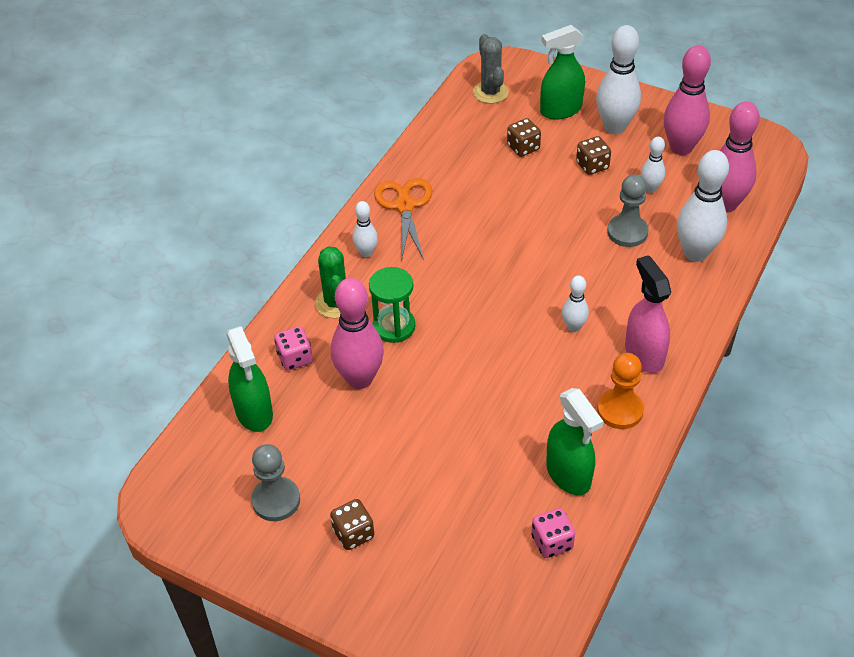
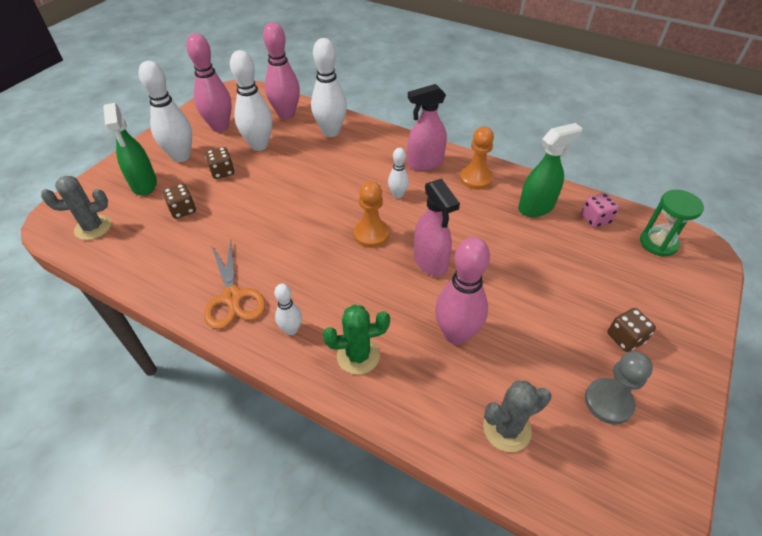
camera: 90 degrees left, 0 degrees up
(254, 413) = (507, 429): green spray bottle -> grey cactus
(295, 358) = (432, 392): pink dice -> none
(394, 326) = (392, 307): green hourglass -> green hourglass (658, 243)
(404, 206) = (233, 297): orange scissors -> orange scissors turned 105 degrees counterclockwise
(460, 359) = (430, 262): none -> pink spray bottle
(500, 305) = (371, 234): none -> orange pawn
(627, 232) = (303, 160): grey pawn -> none
(650, 188) = (259, 145): white bowling pin -> white bowling pin, size x1.90

